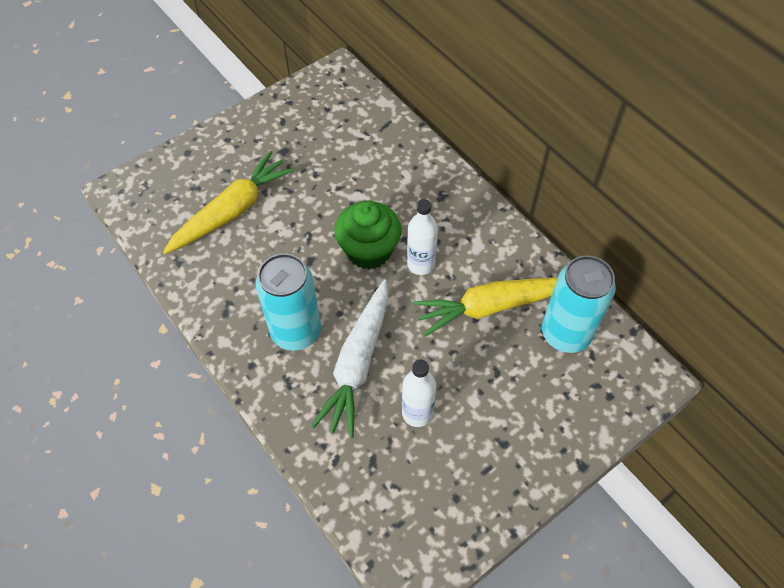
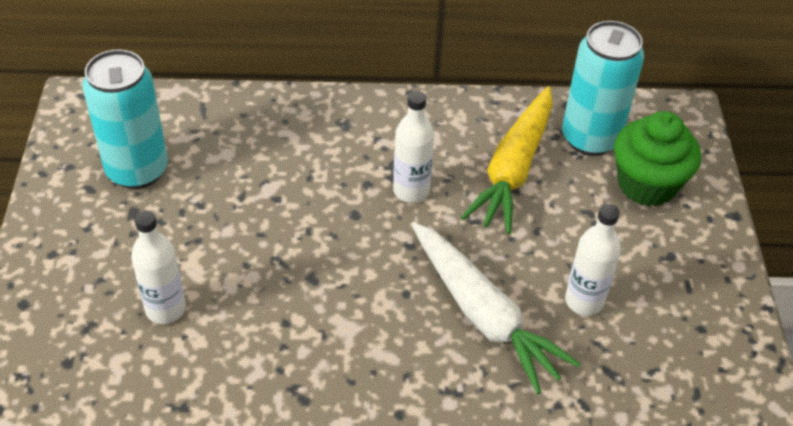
camera: 55 degrees left, 10 degrees down
(232, 211) = (165, 309): yellow carrot -> white bottle
(296, 331) = (394, 346): turquoise can -> turquoise can (137, 170)
(369, 251) = (352, 221): green cupcake -> green cupcake (647, 184)

